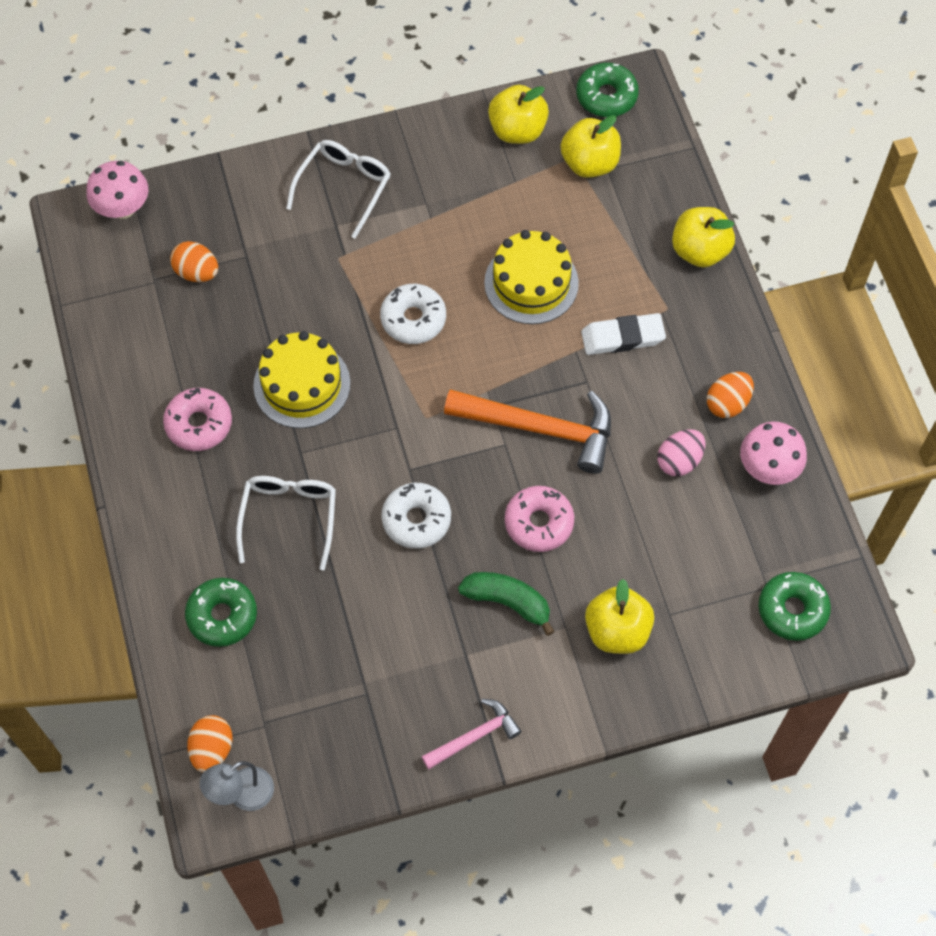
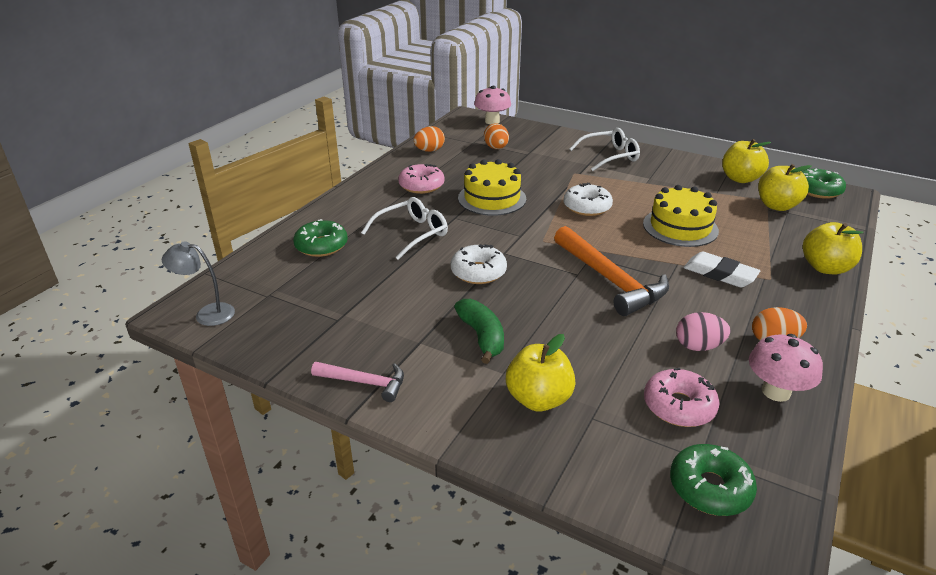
camera: 45 degrees right, 30 degrees down
(212, 749) = (228, 287): orange egg -> orange egg (429, 151)
(539, 523) = (553, 316): pink donut -> pink donut (679, 406)

